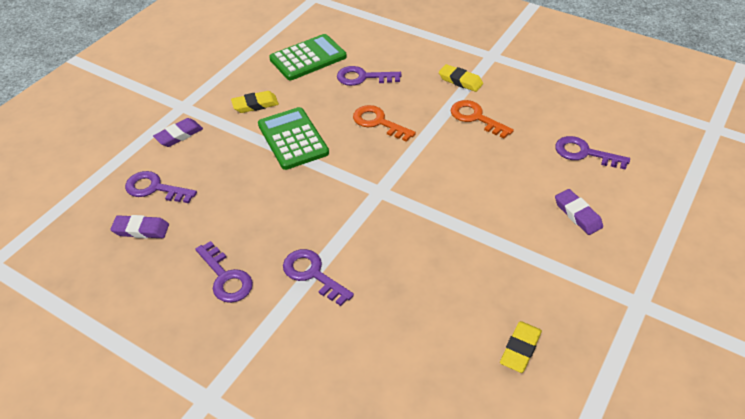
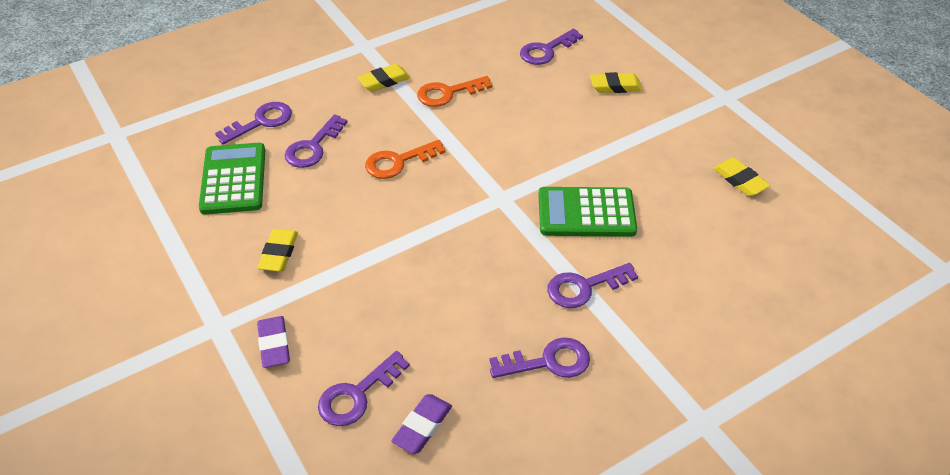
camera: 65 degrees left, 0 degrees up
(293, 139) = (369, 239): green calculator -> green calculator (586, 213)
(369, 45) = (261, 122): none -> purple key
(577, 214) = (615, 86): purple eraser -> yellow eraser

